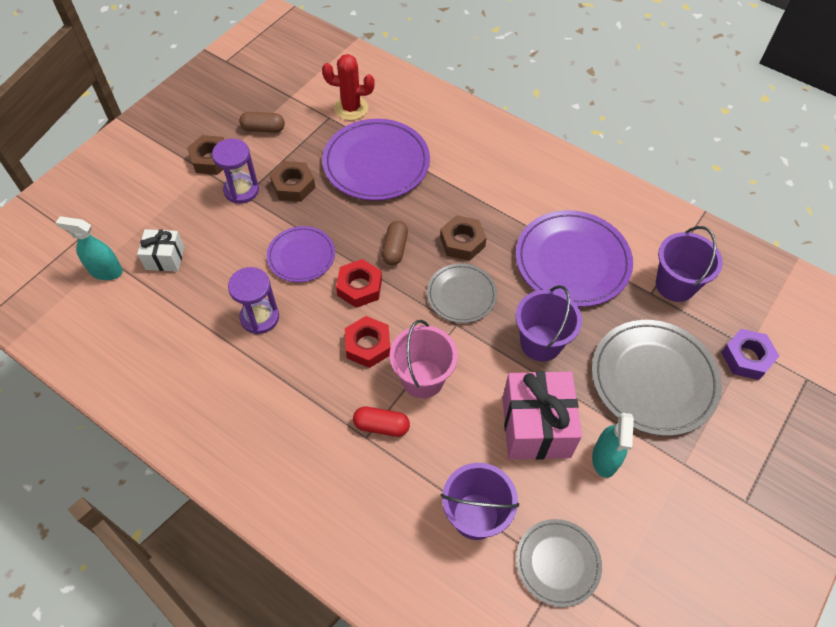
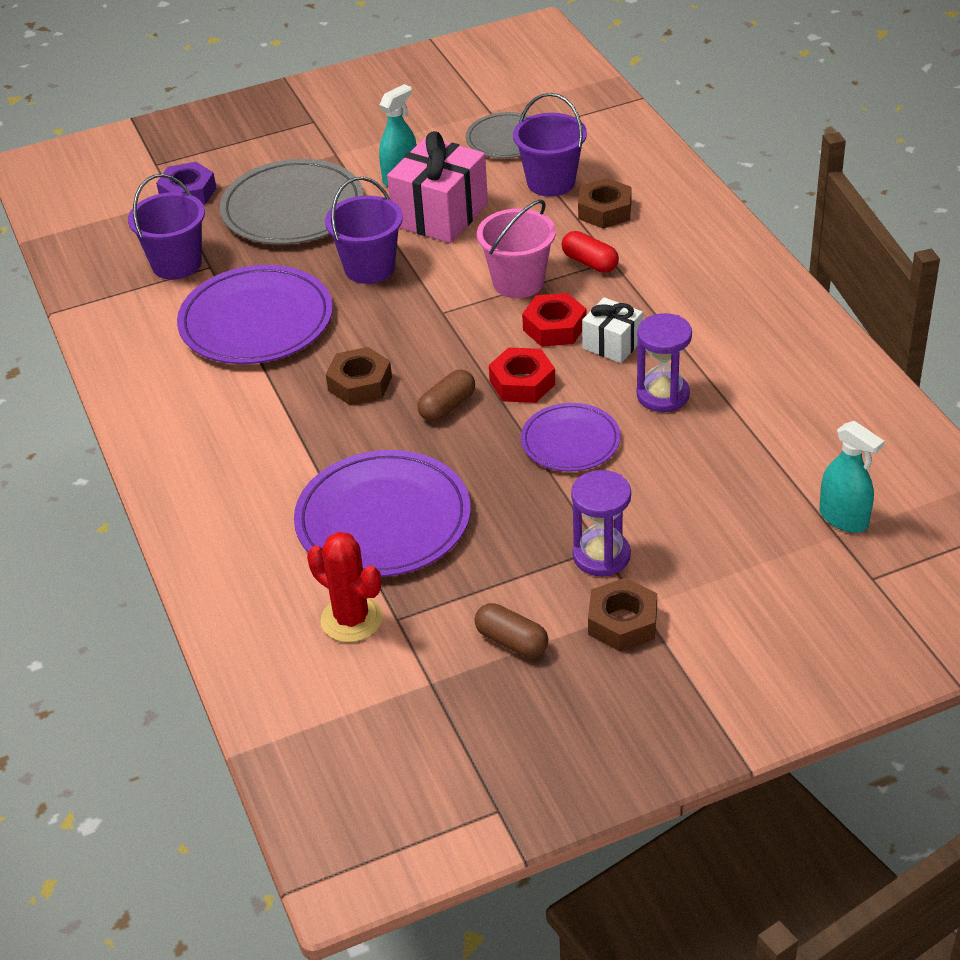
camera: 145 degrees left, 15 degrees down
(165, 258) = (754, 504): white gift -> white gift (612, 344)
(293, 186) = (522, 533): brown nut -> brown nut (605, 211)
(461, 295) = (411, 335): grey plate -> none

